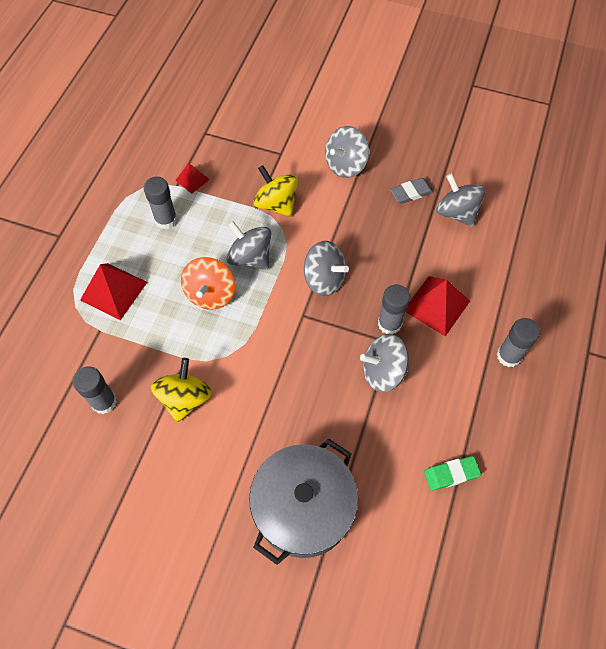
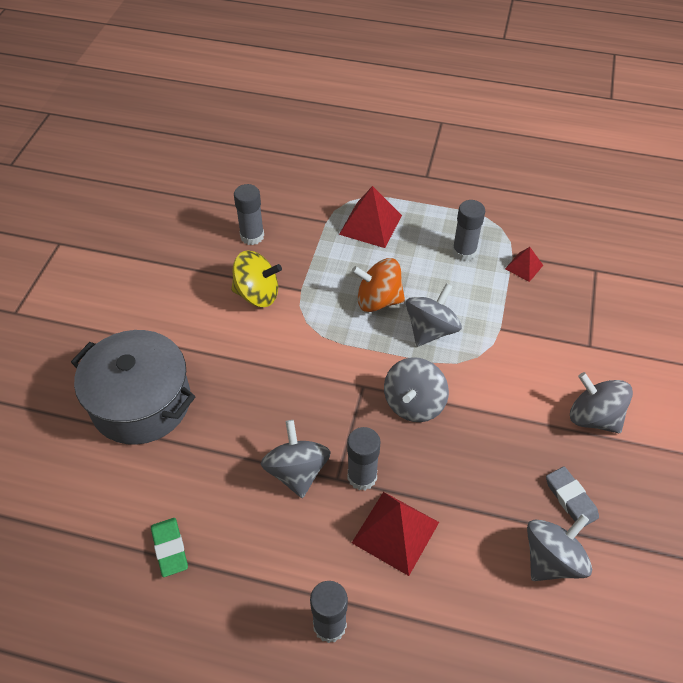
camera: 85 degrees right, 10 degrees down
(276, 204) = (511, 348): yellow spinning top -> none

